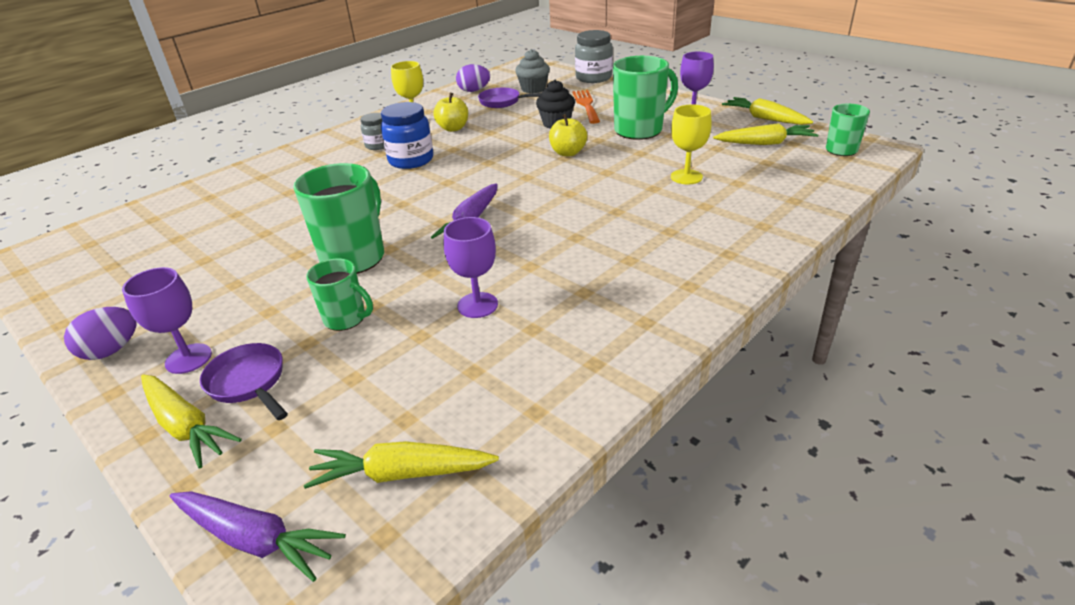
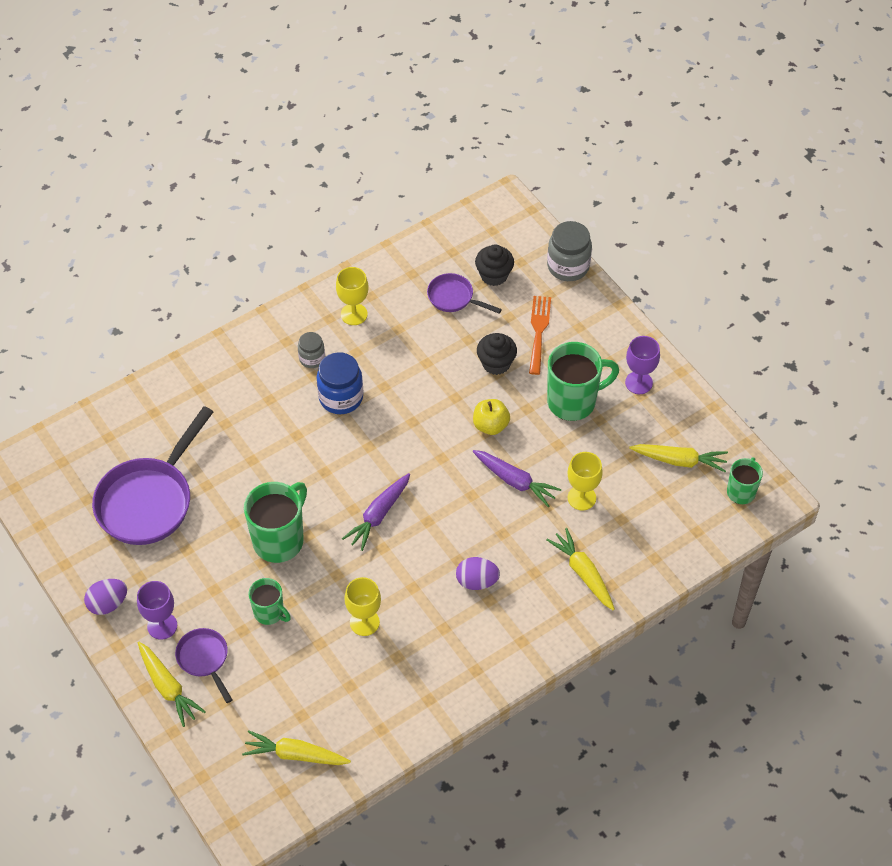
camera: 10 degrees right, 20 degrees up
(191, 254) = (149, 500): none -> purple pan
(256, 539) = (215, 777): purple carrot -> purple carrot (515, 481)
(453, 128) = (391, 343): yellow apple -> none
(474, 90) = (428, 260): purple egg -> purple egg (477, 581)
(477, 305) = (364, 622): purple goblet -> yellow goblet
(533, 89) = (494, 275): grey cupcake -> black cupcake
(765, 119) = (704, 414): yellow carrot -> yellow carrot (583, 573)

